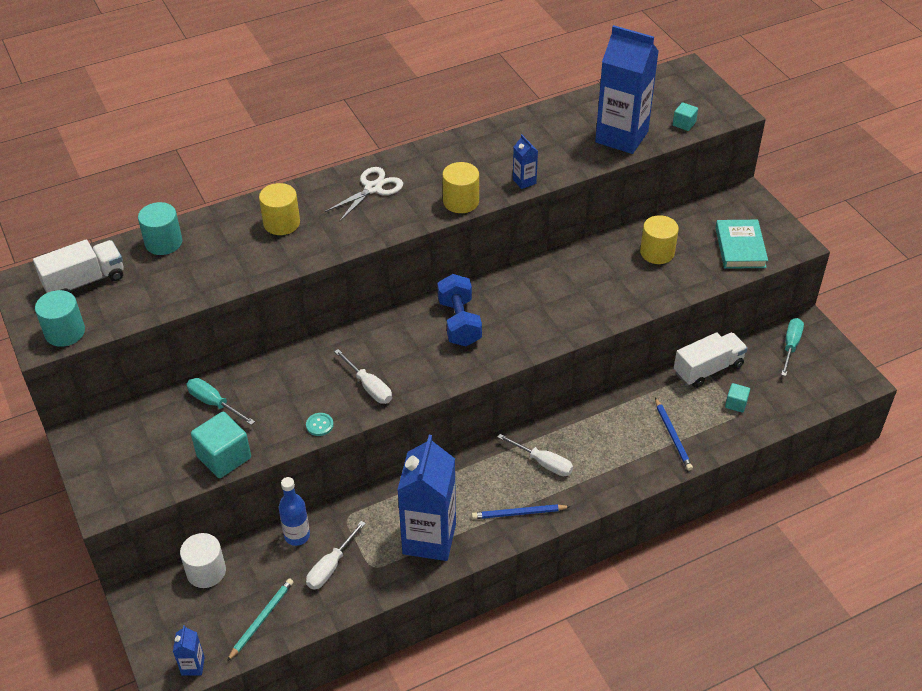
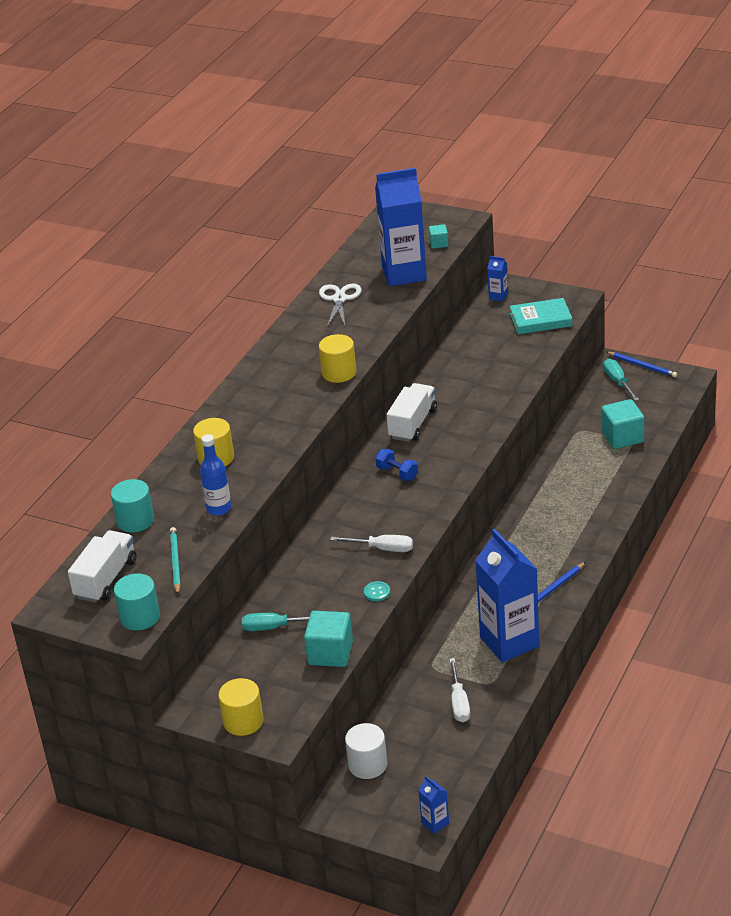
camera: 35 degrees left, 10 degrees down
(261, 619) = (449, 764): turquoise pencil -> turquoise pencil (175, 562)
(297, 536) = (409, 701): blue bottle -> blue bottle (219, 508)
(373, 188) = (258, 399): white scissors -> white scissors (339, 299)
(459, 322) = (397, 473): blue dumbbell -> blue dumbbell, size x0.61
(524, 181) = (369, 336): blue carton -> blue carton (498, 296)
(543, 463) = (533, 549): white screwdriver -> none
(657, 252) = (486, 353): yellow cylinder -> yellow cylinder (243, 721)
(673, 436) = (603, 481): blue pencil -> blue pencil (642, 366)
(708, 369) = (578, 427): white truck -> white truck (413, 424)
(736, 404) = (622, 437): turquoise cube -> turquoise cube, size x1.90
(740, 247) = (540, 320): turquoise book -> turquoise book turned 60 degrees counterclockwise

